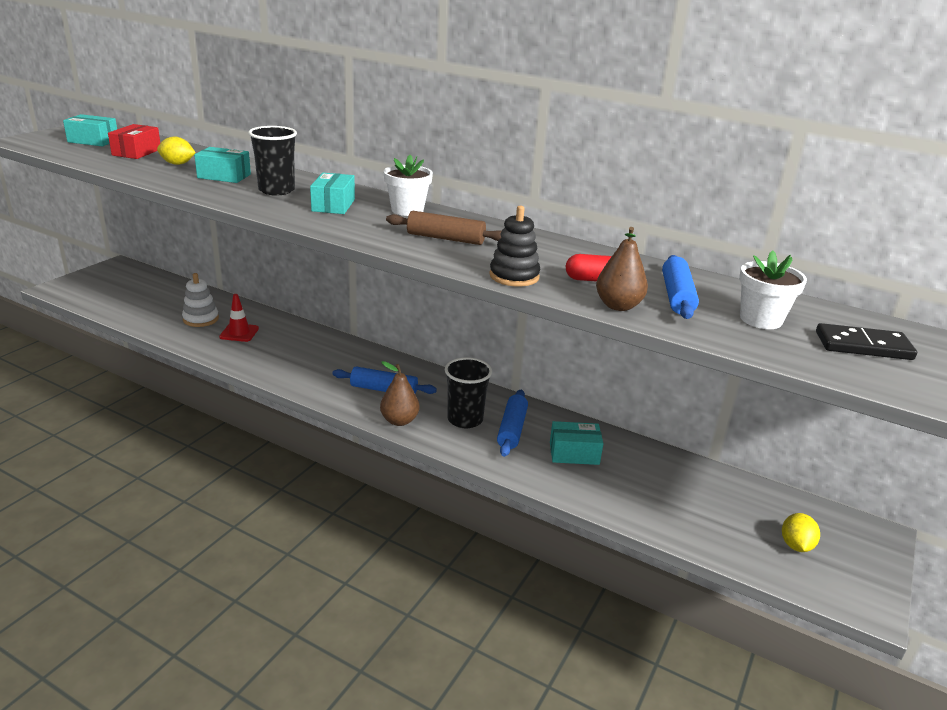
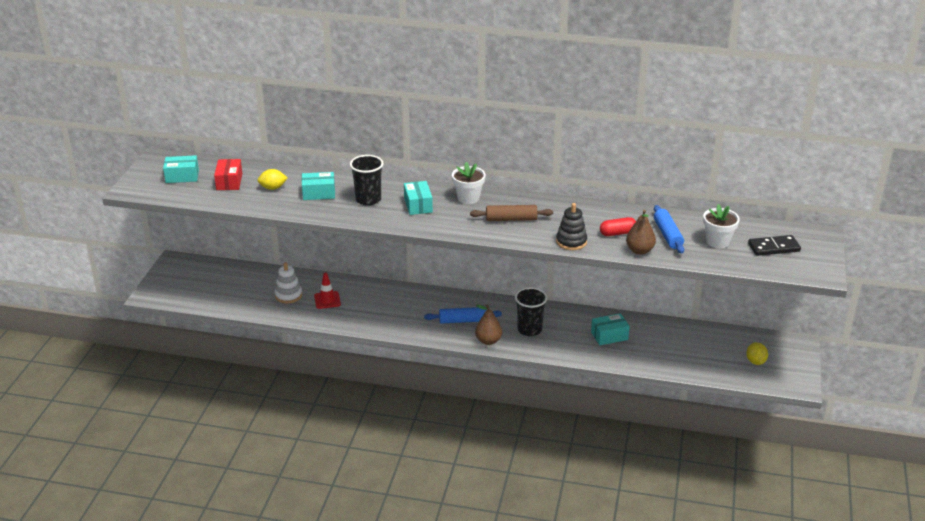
camera: 15 degrees left, 5 degrees up
(512, 429) = (563, 329): blue rolling pin -> none

